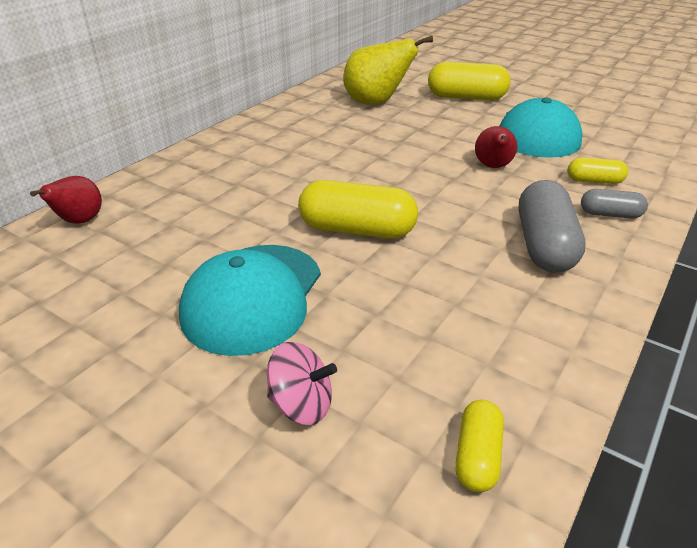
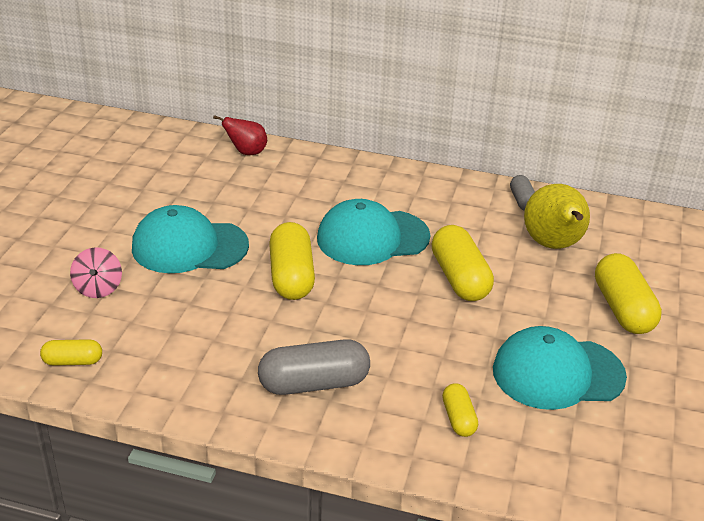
camera: 70 degrees right, 0 degrees up
(316, 173) = (372, 237): none -> turquoise cap
(402, 145) = (459, 278): none -> yellow capsule
(493, 167) = (449, 343): red pear -> none
(610, 214) = (391, 428): grey capsule -> grey capsule (522, 201)

